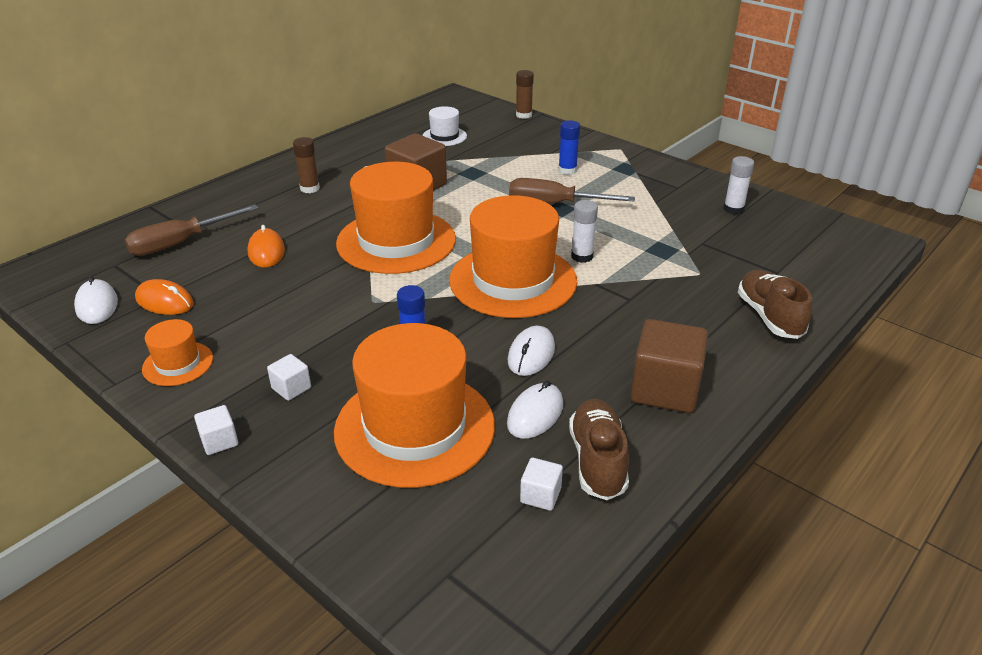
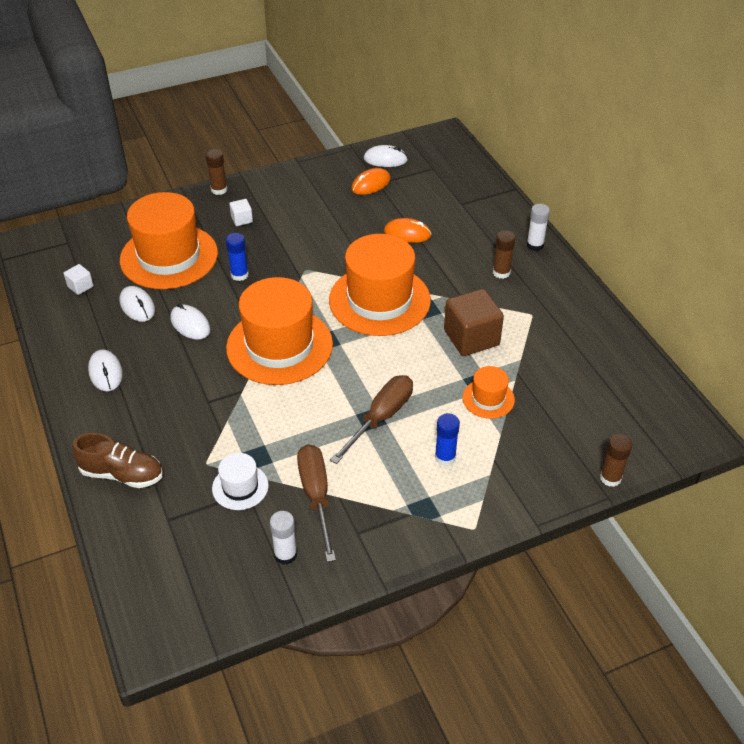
camera: 115 degrees right, 10 degrees up
(178, 364) = (299, 183): orange hat -> orange hat (488, 398)
(180, 243) = (446, 197): brown screwdriver -> brown screwdriver (316, 496)
(219, 441) = (219, 190): white cube -> brown glue stick
(444, 136) = (576, 389): white hat -> white hat (240, 487)
(582, 256) = (283, 399): white glue stick -> white glue stick (535, 245)
(597, 461) = (81, 317): brown shoe -> none
(665, 389) = (105, 372): brown cube -> white mouse

